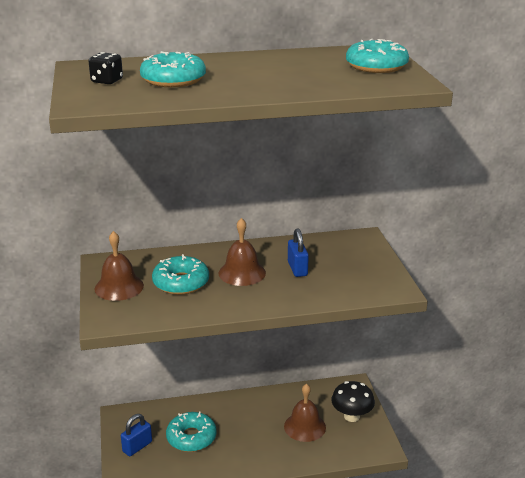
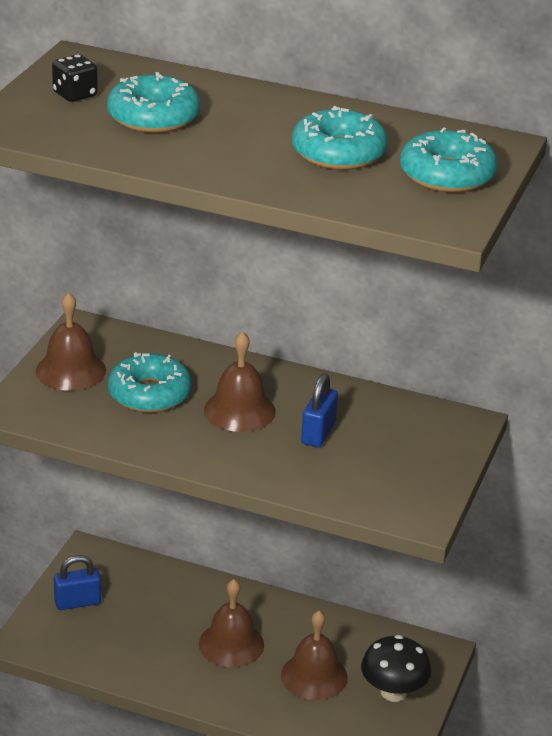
camera: 30 degrees right, 5 degrees up
(191, 437) = (153, 621): turquoise donut -> turquoise donut (338, 153)
(246, 430) = (231, 644): none -> brown bell

